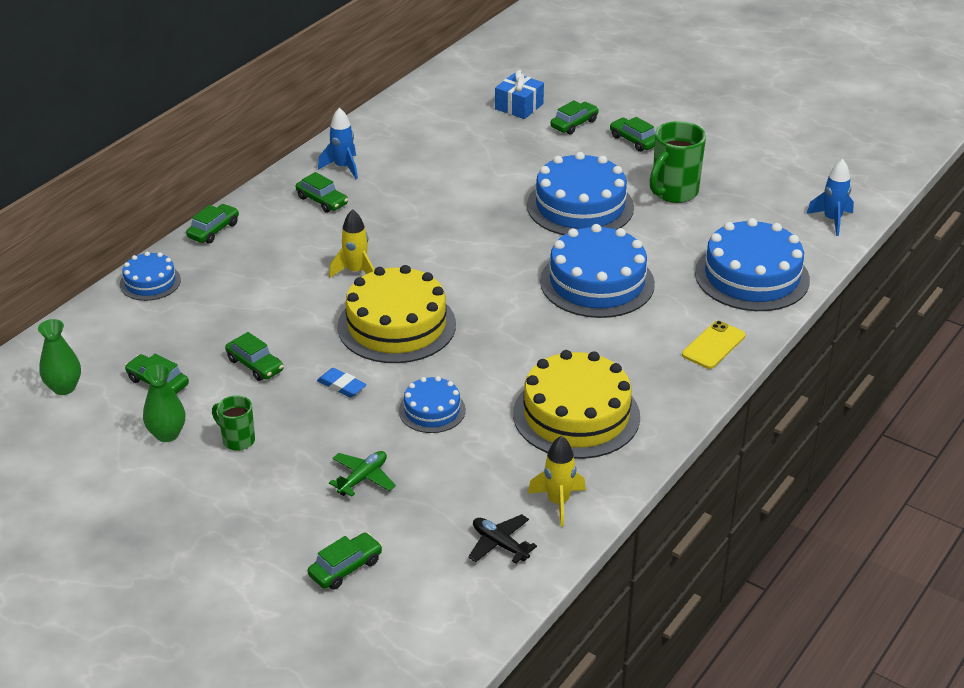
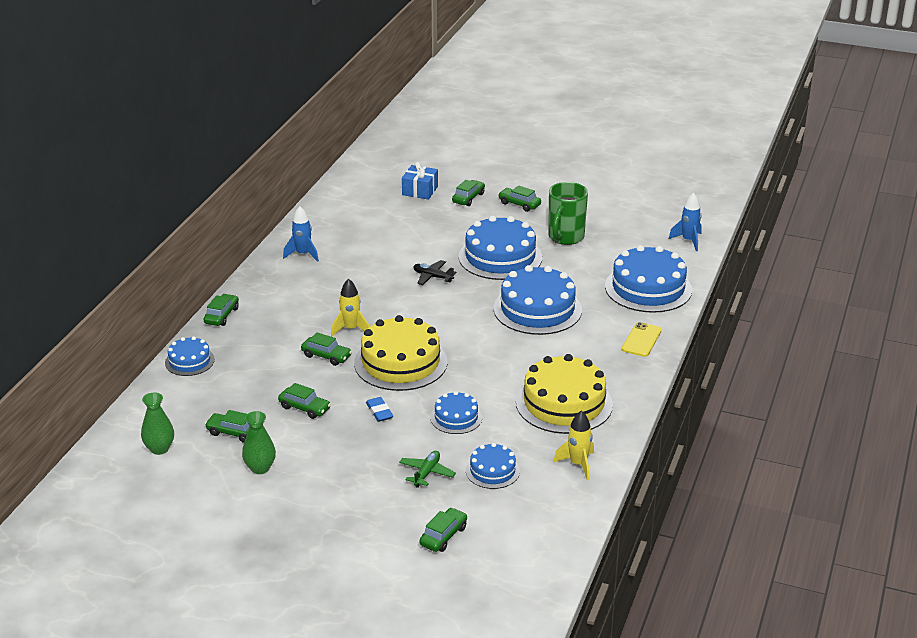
camera: 15 degrees left, 5 degrees down
(237, 440) = (317, 463): green mug -> none
(322, 201) = (298, 281): green car -> green car (326, 356)
(341, 386) = (379, 412): blue eraser -> blue eraser turned 45 degrees clockwise
(446, 491) = (492, 471): none -> blue cake
(500, 544) = (549, 500): black plane -> black plane (432, 277)

